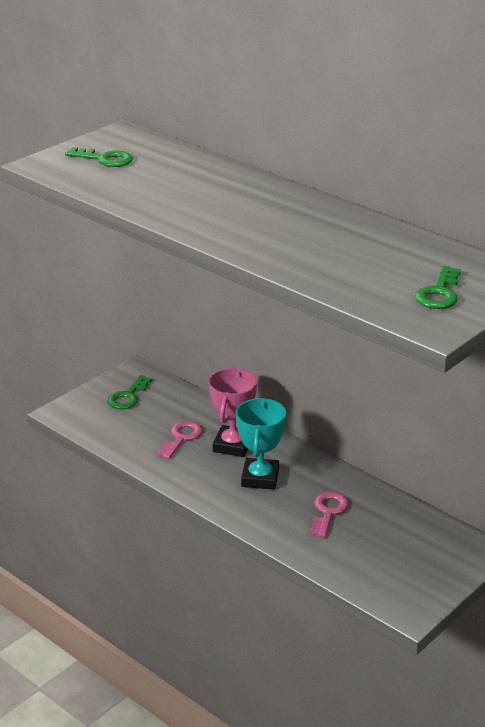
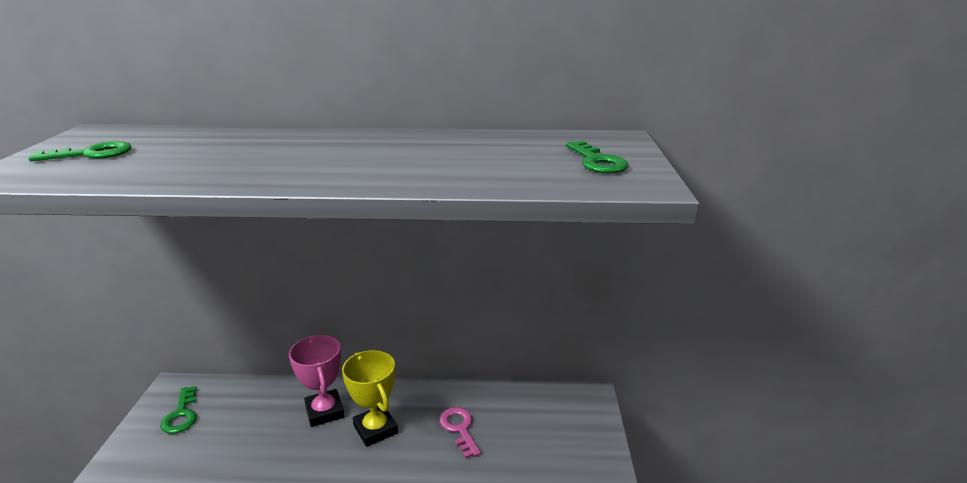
camera: 40 degrees left, 5 degrees down
(181, 438) = (269, 429): pink key -> none
(260, 478) = (375, 429): turquoise trophy -> yellow trophy

